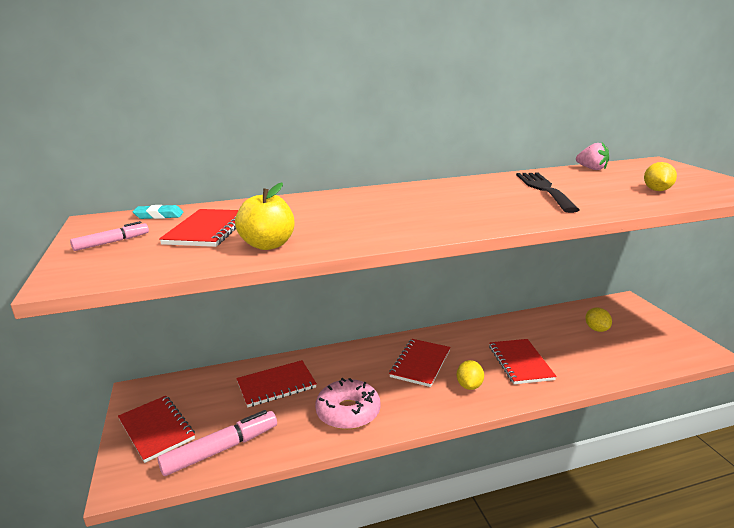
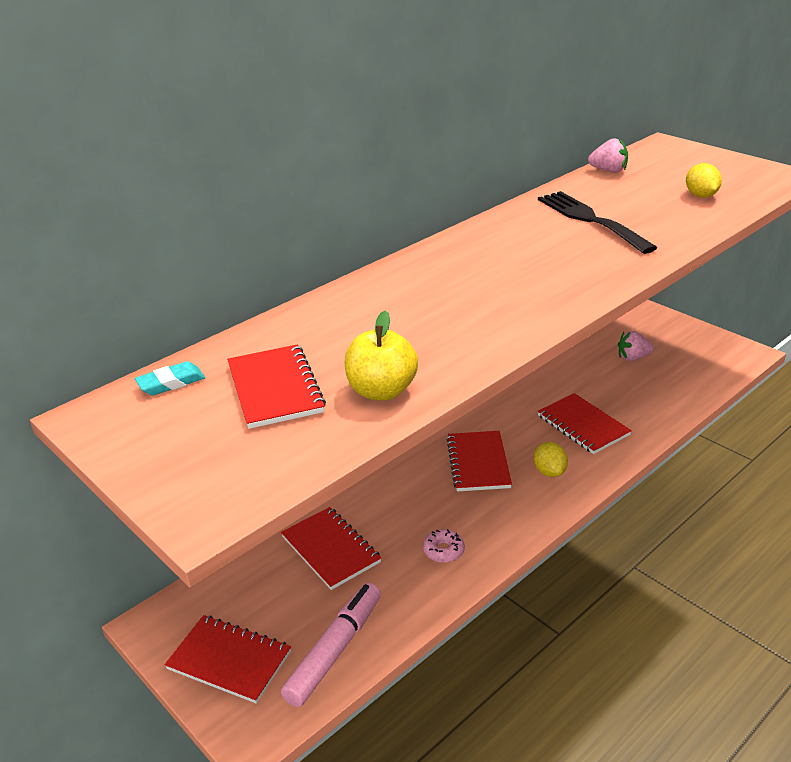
camera: 25 degrees left, 10 degrees up
(112, 242) = (174, 445): pink marker -> none
(276, 385) = (331, 549): red notebook -> red notebook turned 75 degrees counterclockwise
(348, 412) = (443, 551): pink donut -> pink donut, size x0.51
(596, 329) = (633, 358): yellow lemon -> pink strawberry

